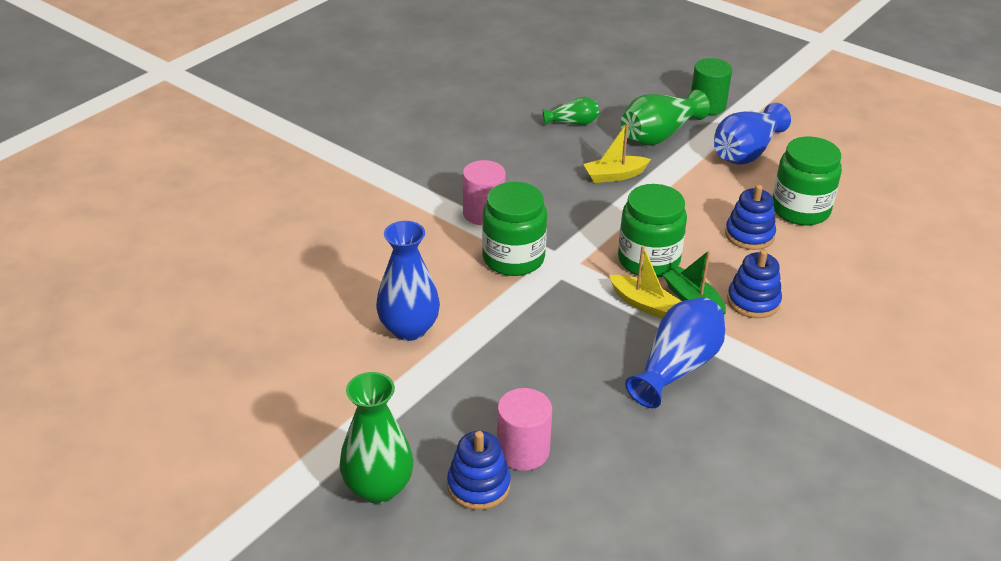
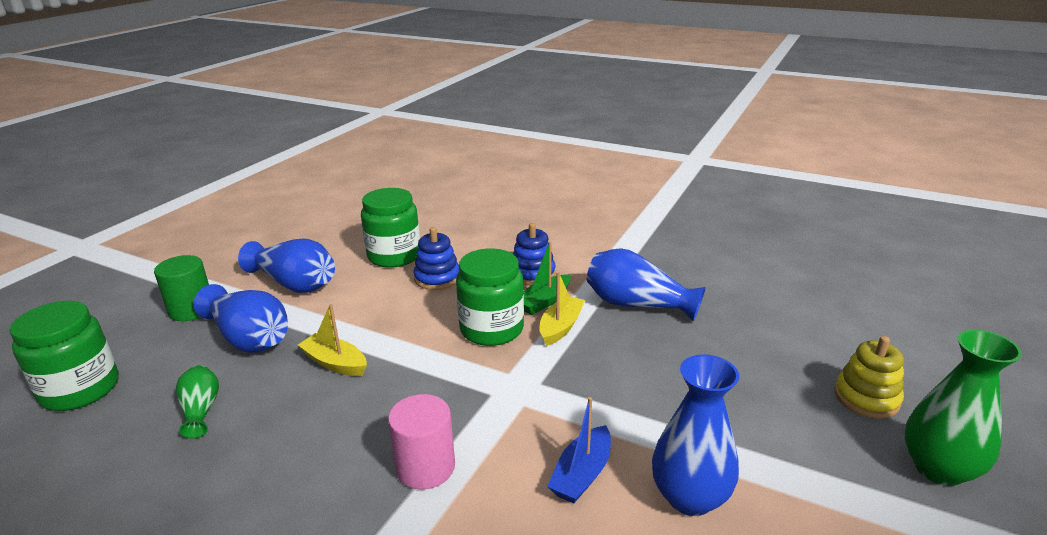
camera: 100 degrees left, 10 degrees down
(450, 282) = (582, 474): none -> blue boat
(478, 485) = (866, 398): blue stacking toy -> yellow stacking toy
(513, 258) = (516, 424): green jar -> green jar (80, 389)
(523, 451) = (802, 377): pink cylinder -> none
(614, 176) = (335, 363): yellow boat -> yellow boat turned 150 degrees clockwise
(659, 135) = (249, 338): green vase -> blue vase

